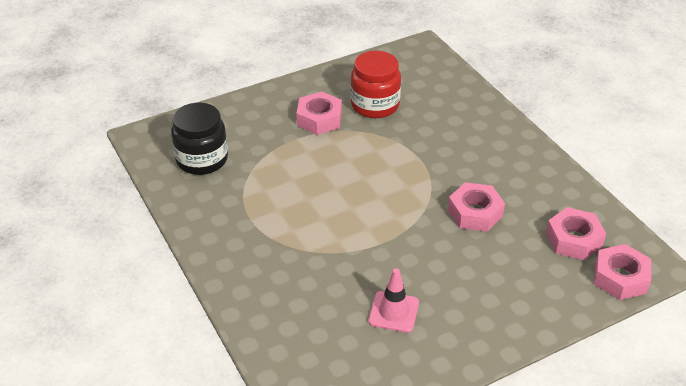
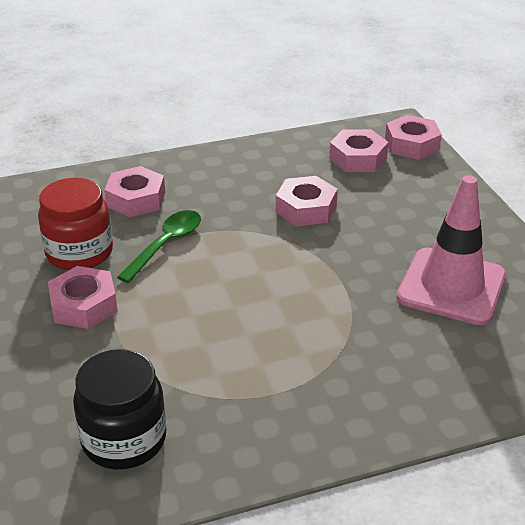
camera: 80 degrees left, 5 degrees down
(393, 312) = (451, 286): pink traffic cone -> pink traffic cone, size x1.81
(397, 143) = (165, 245): none -> green spoon
(450, 118) = (136, 199): none -> pink nut

